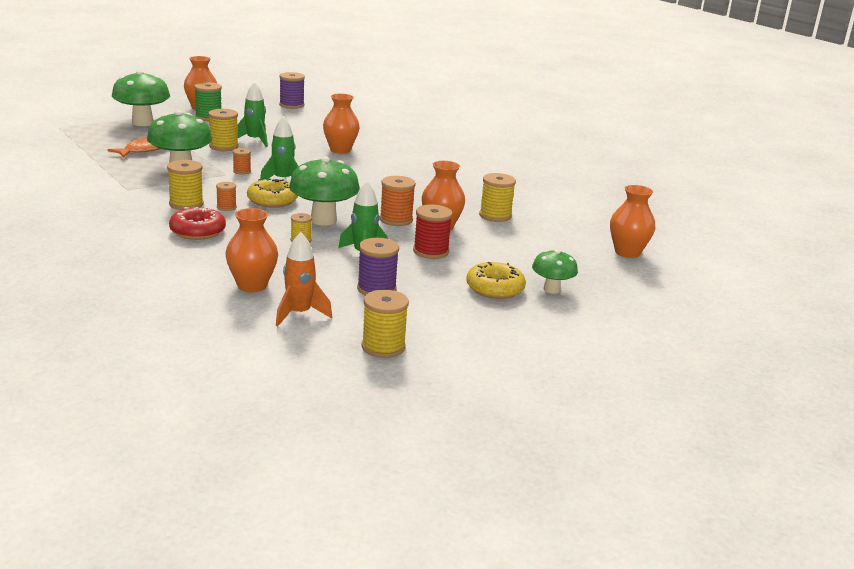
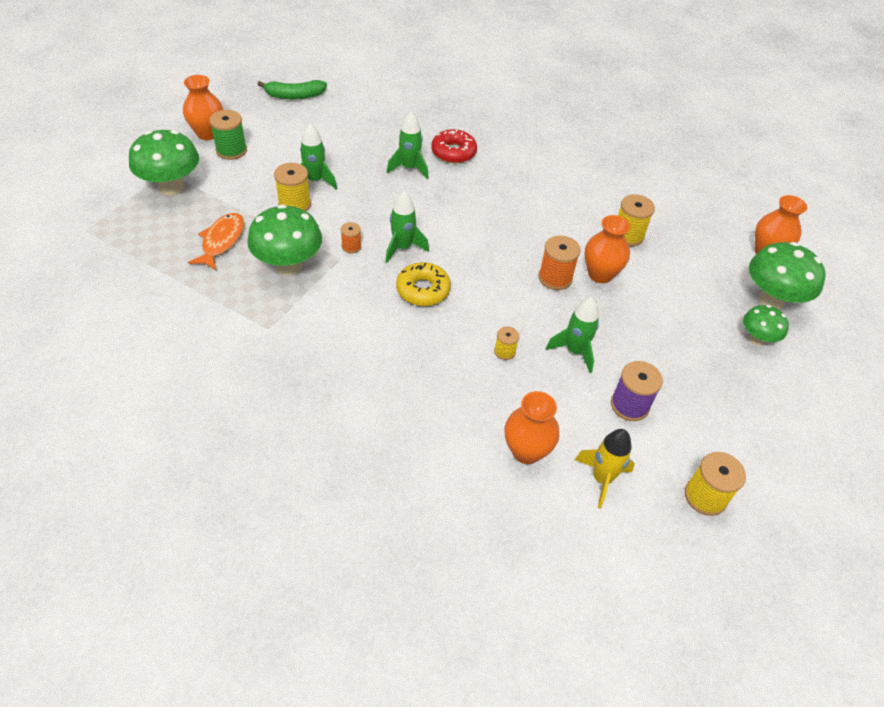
camera: 25 degrees left, 25 degrees up
(186, 204) = (349, 332): yellow spool -> none
(197, 231) = (401, 378): red donut -> red donut (453, 152)
(226, 207) = (391, 321): orange spool -> none
(291, 105) = (295, 96): purple spool -> green banana
(299, 314) = (602, 479): orange rocket -> yellow rocket
(323, 220) = (495, 306): green mushroom -> green mushroom (771, 300)
(340, 150) = (409, 168): orange vase -> green rocket
(431, 251) = (623, 320): red spool -> none
(495, 288) = (716, 358): yellow donut -> none

